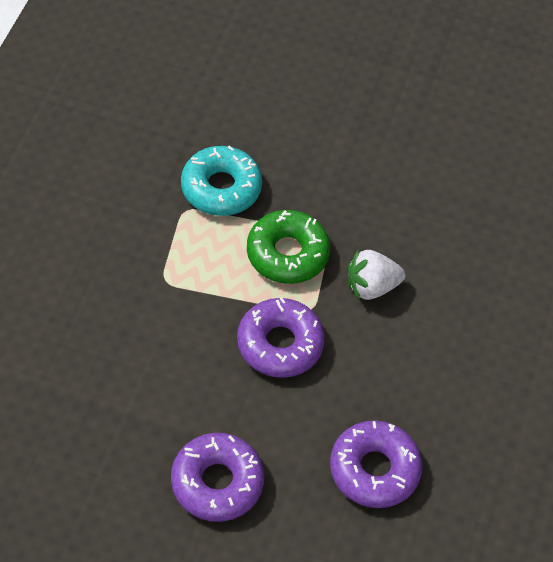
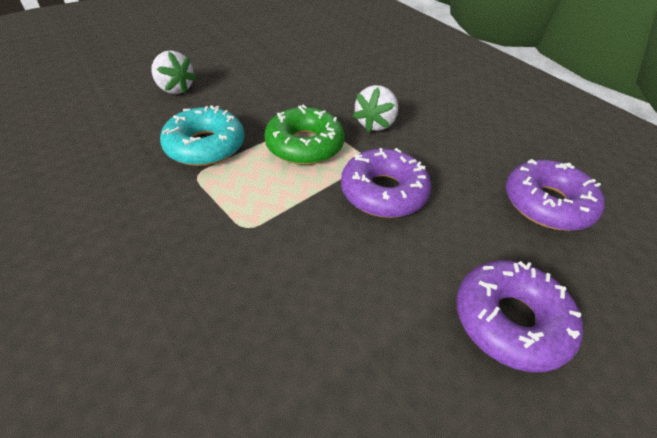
camera: 50 degrees left, 10 degrees down
(272, 102) = (175, 89): none -> white strawberry

